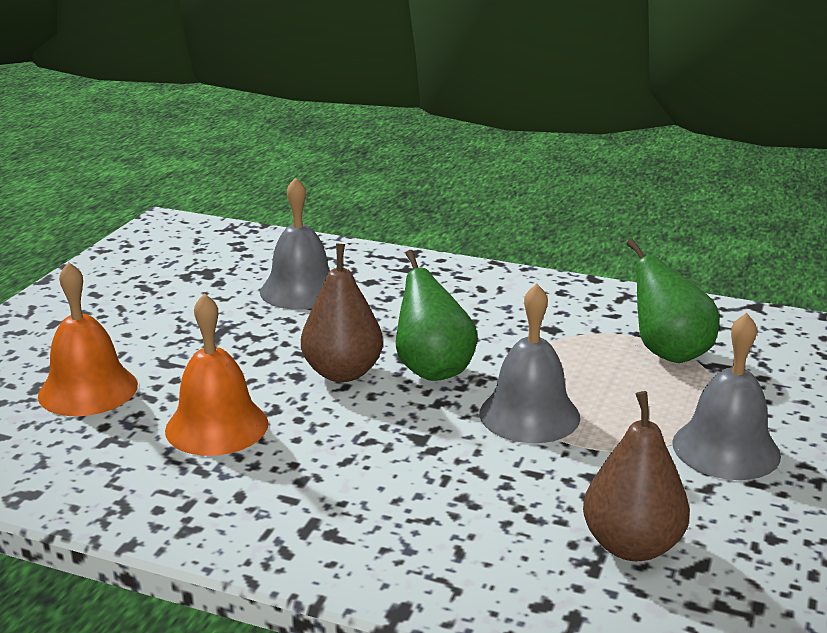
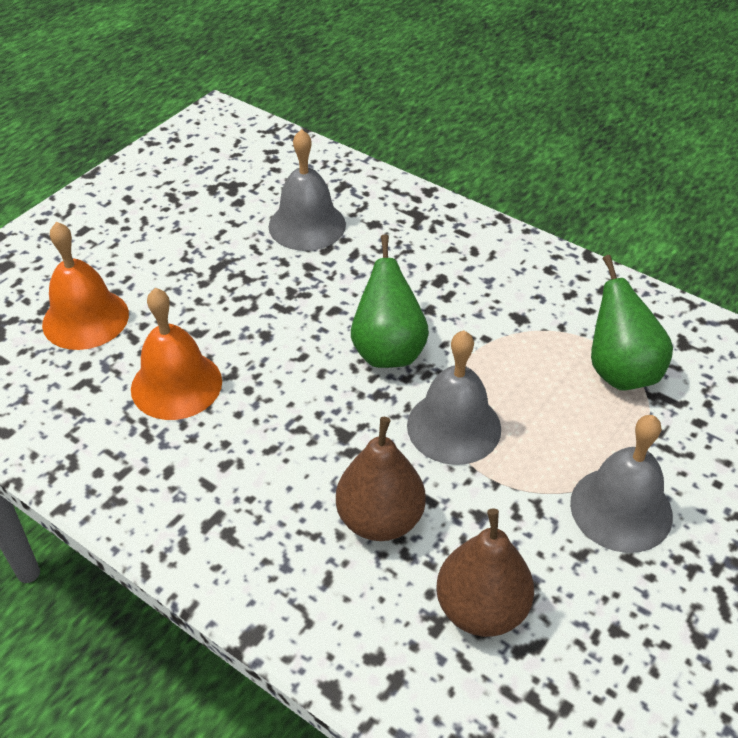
camera: 15 degrees right, 20 degrees up
(343, 373) = (306, 339): brown pear -> brown pear (380, 519)

